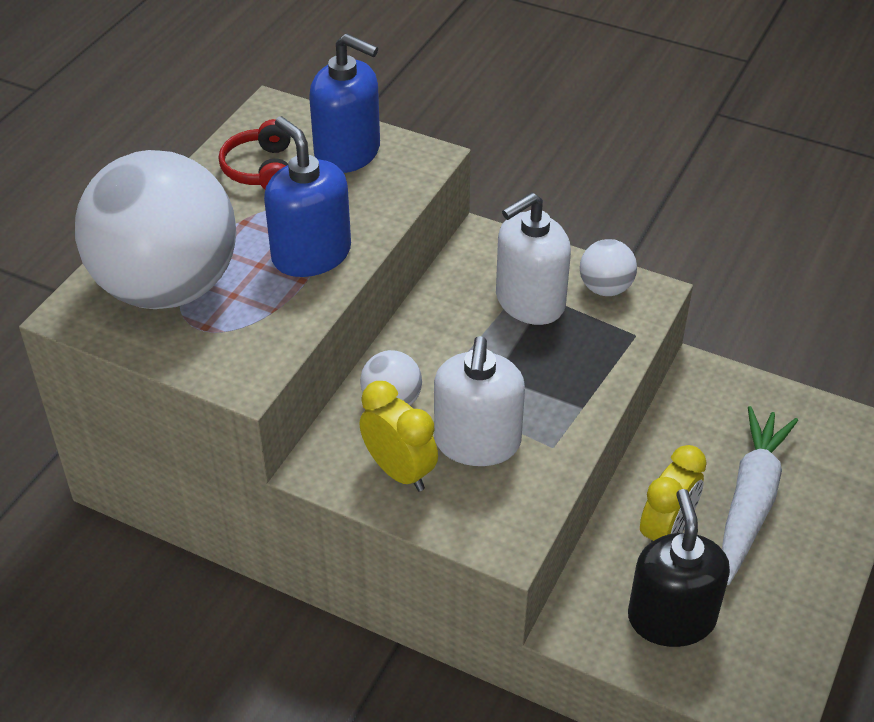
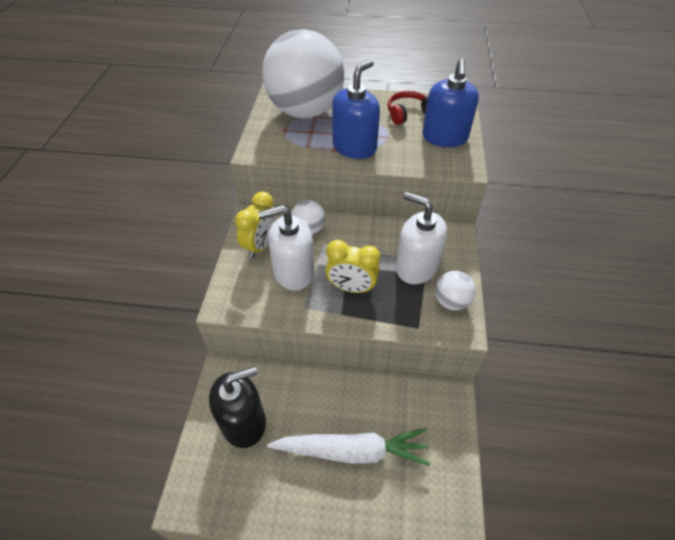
camera: 70 degrees right, 5 degrees up
(666, 531) = (308, 404): yellow clock -> yellow clock (351, 288)

